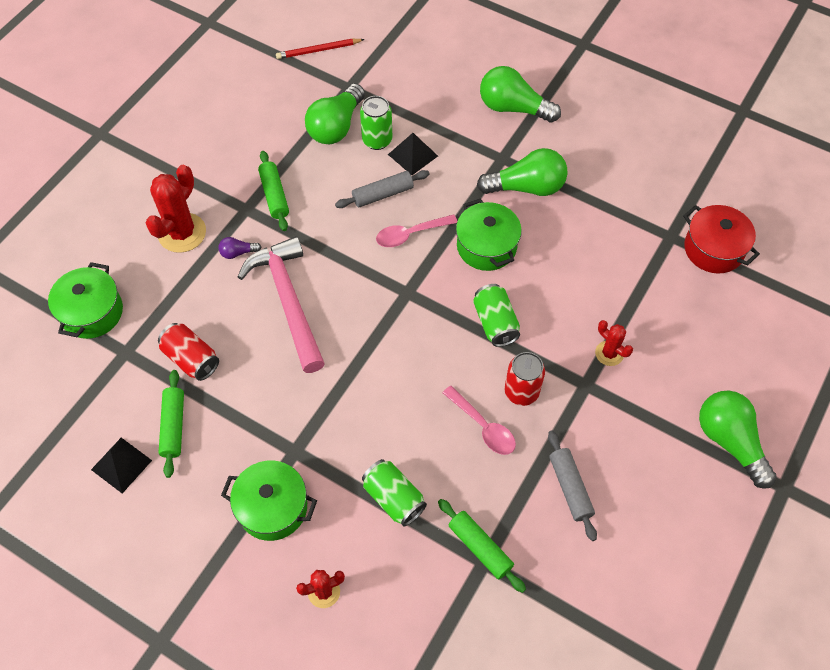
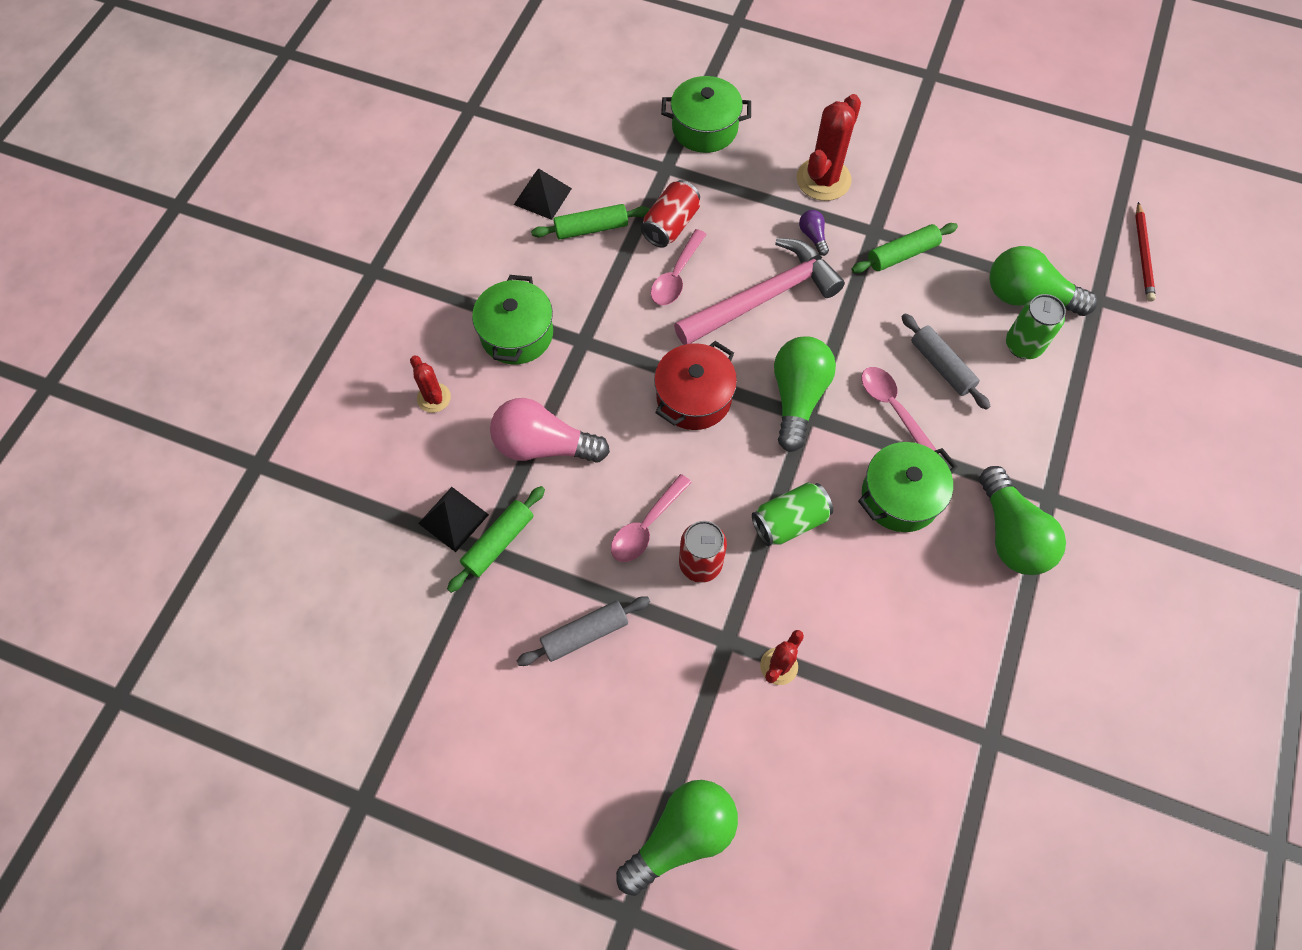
camera: 80 degrees right, 5 degrees up
(182, 233) = (823, 179): red cactus -> red cactus turned 75 degrees counterclockwise
(247, 363) = (676, 276): none -> pink spoon
(318, 50) = (1143, 254): red pencil -> red pencil turned 150 degrees counterclockwise
(394, 498) = (544, 446): green can -> pink light bulb
(413, 155) = (1015, 389): black pyramid -> black pyramid (453, 518)
(513, 108) = (1142, 501): green light bulb -> green light bulb (797, 398)
(713, 249) = (988, 804): red pot -> red pot (694, 398)

